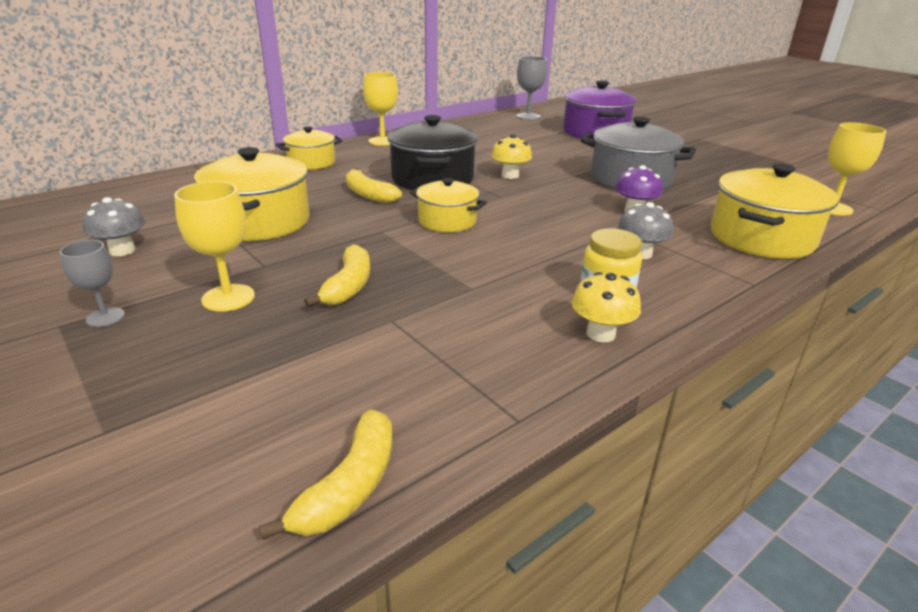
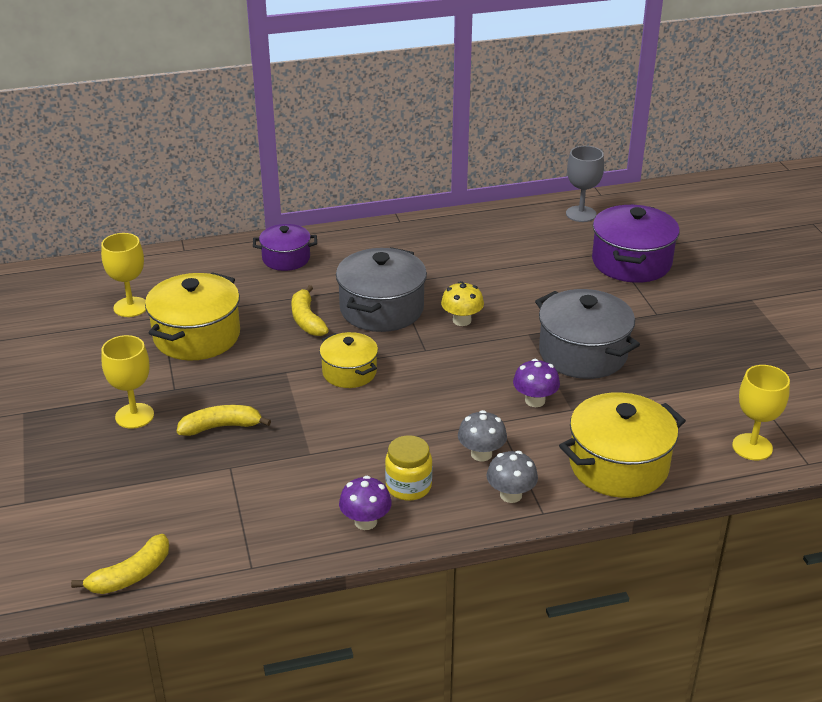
camera: 25 degrees right, 5 degrees up
(105, 317) = (52, 413): grey goblet -> none
(122, 250) = (84, 347): grey mushroom -> grey mushroom (511, 495)
(311, 162) = (286, 258): yellow pot -> purple pot
(348, 286) = (221, 427): yellow banana -> yellow banana turned 135 degrees counterclockwise
(382, 141) = (378, 234): yellow goblet -> yellow goblet (131, 307)
(432, 179) = (381, 309): black pot -> grey pot
(600, 334) = (365, 522): yellow mushroom -> purple mushroom

